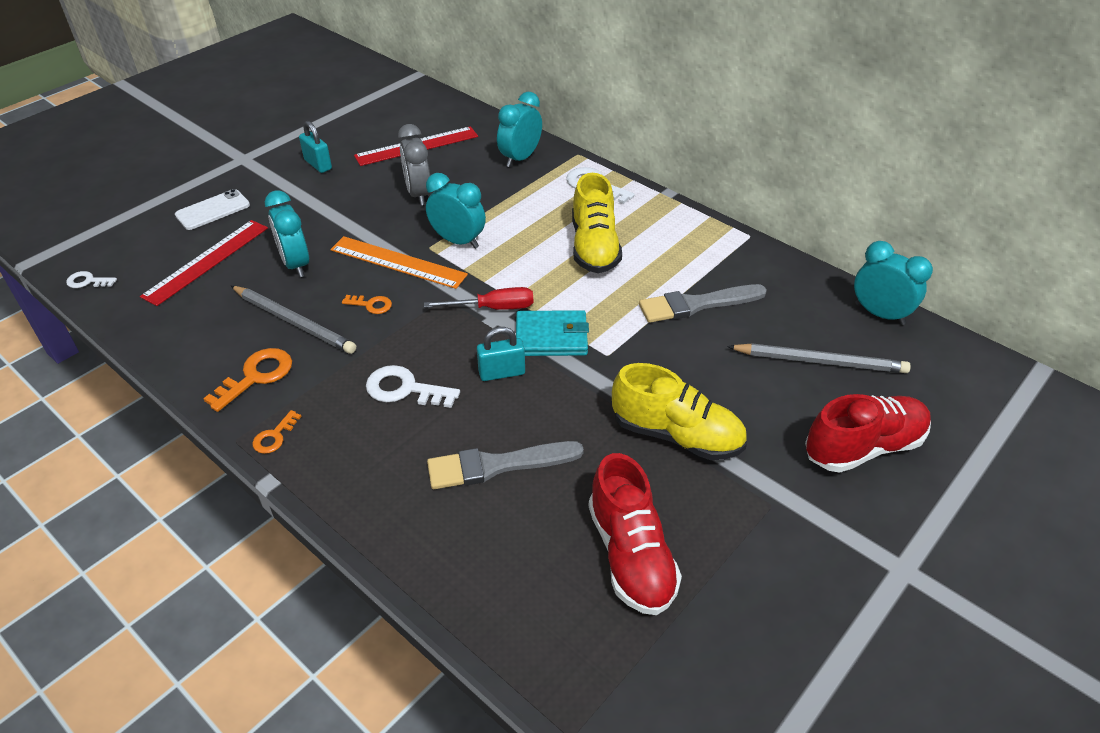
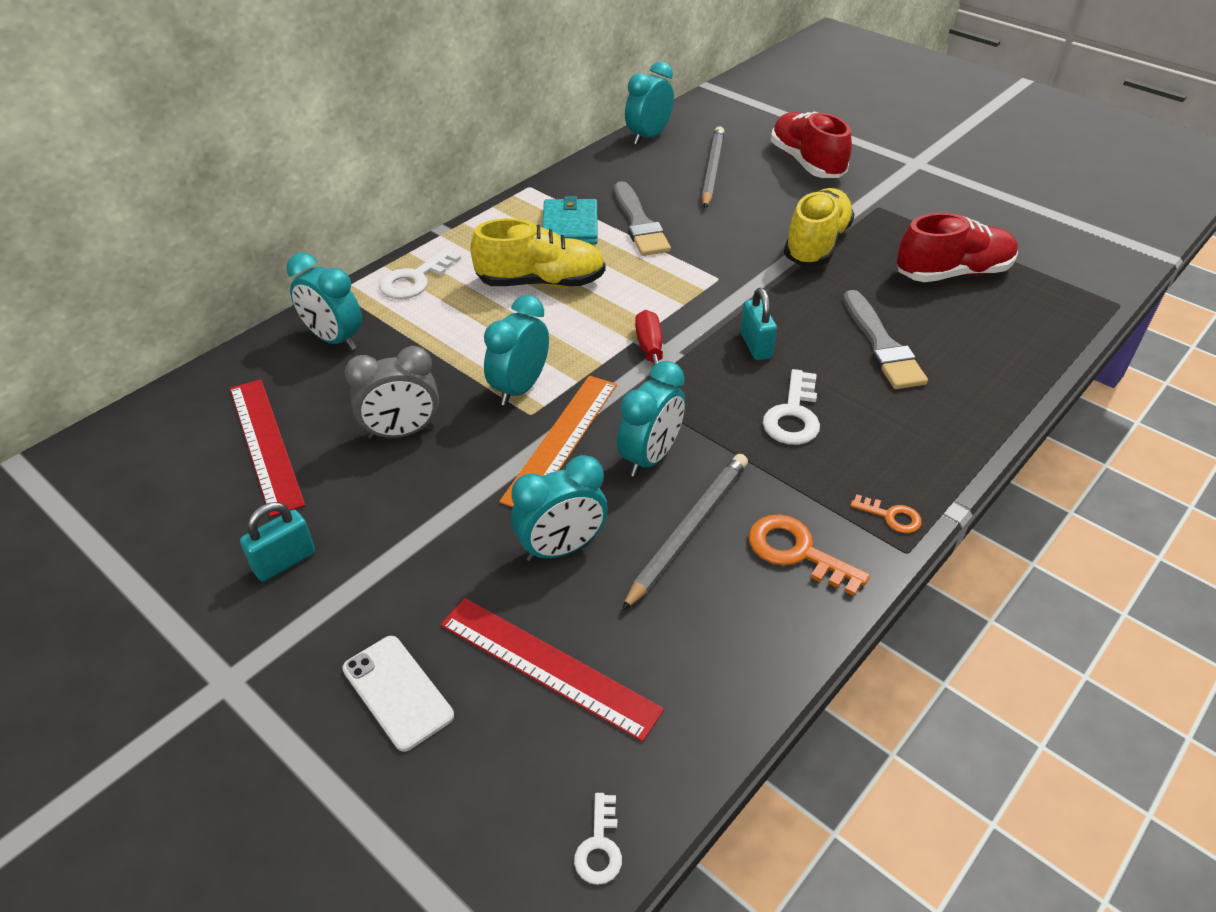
camera: 90 degrees left, 0 degrees up
(371, 305) = (650, 457): orange key -> turquoise clock
(551, 337) = (696, 313): turquoise wallet -> turquoise wallet (570, 226)

